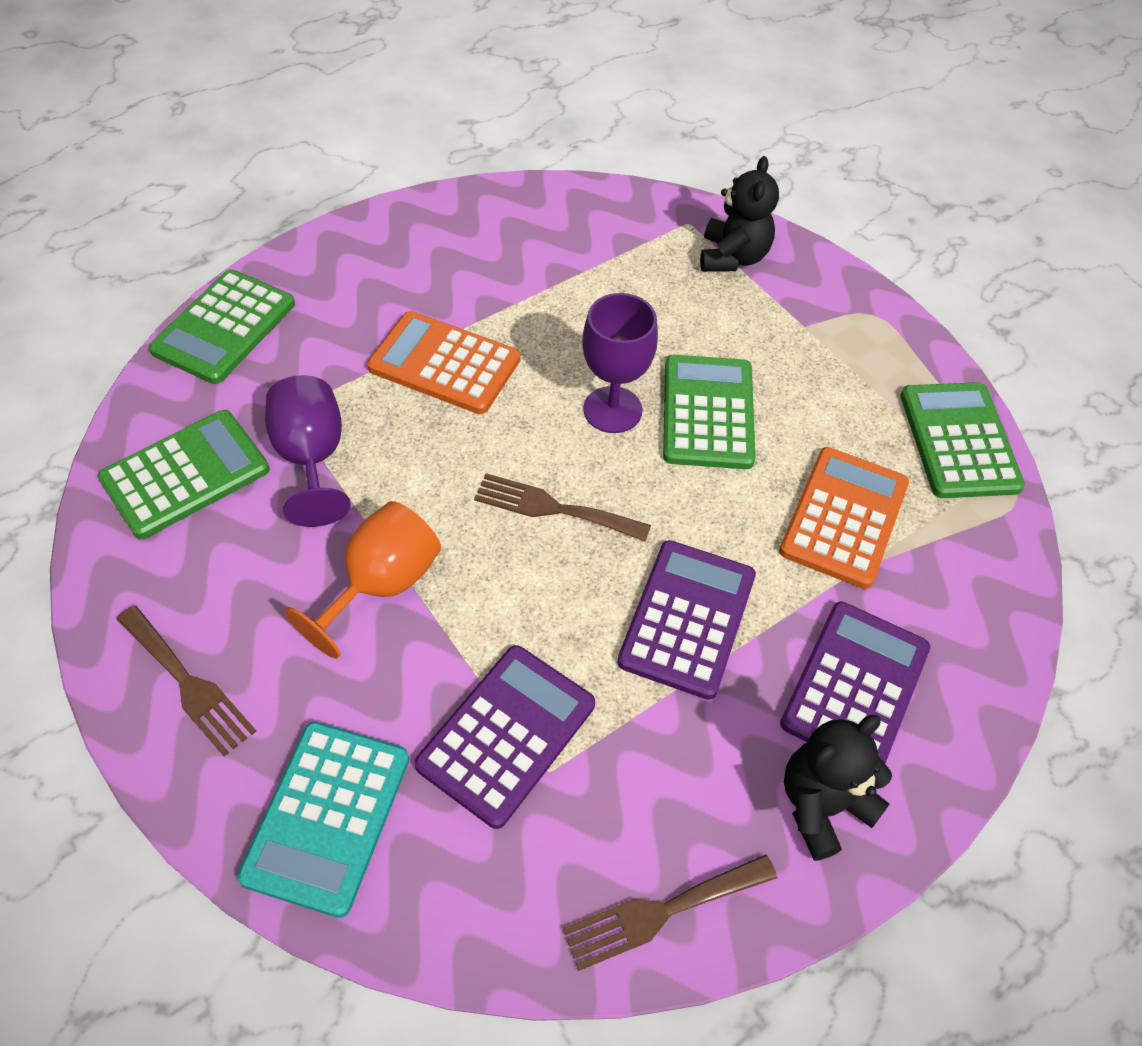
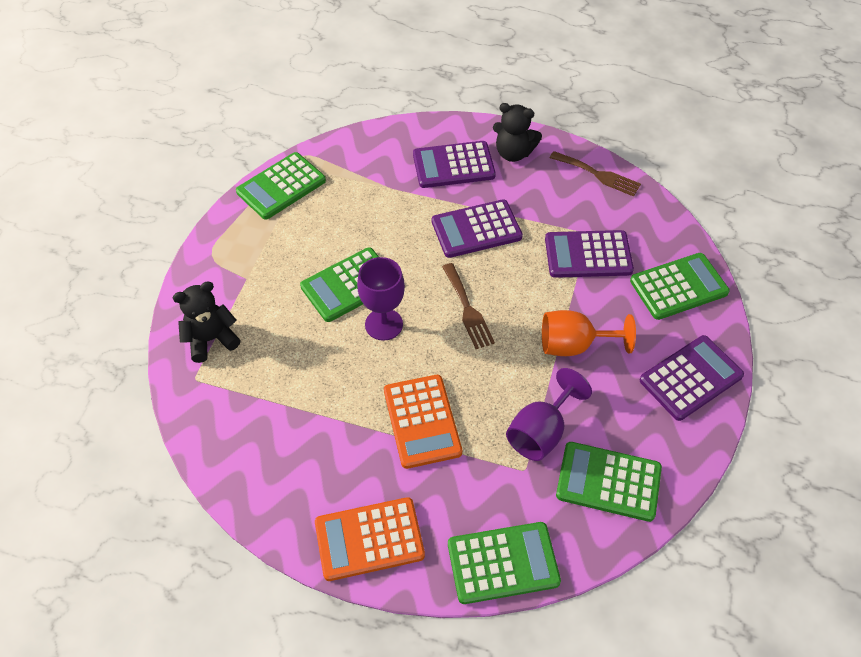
camera: 125 degrees left, 0 degrees up
(188, 683) = (691, 378): brown fork -> purple calculator
(327, 817) = (678, 287): turquoise calculator -> green calculator
(844, 517) = (369, 205): orange calculator -> orange calculator (369, 539)

